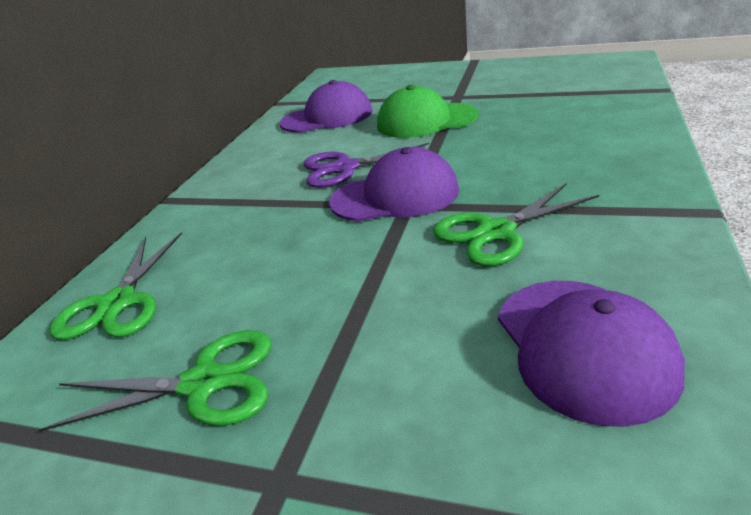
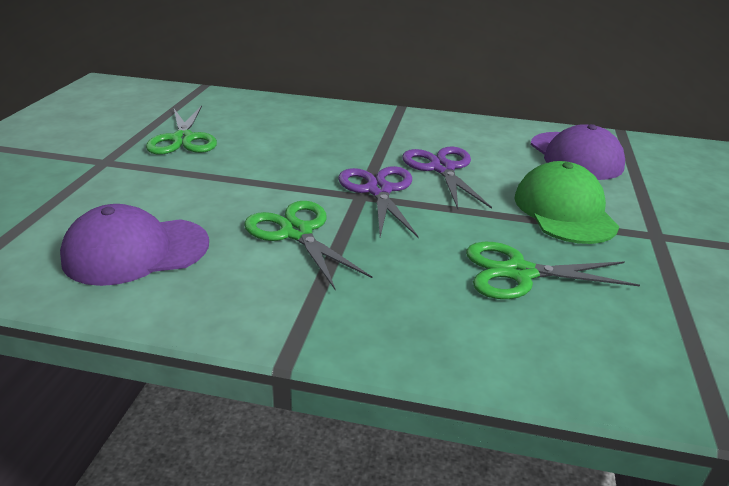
camera: 80 degrees right, 0 degrees up
(118, 303) = (270, 110): green scissors -> green scissors (519, 273)
(395, 196) = (379, 190): purple cap -> purple scissors

